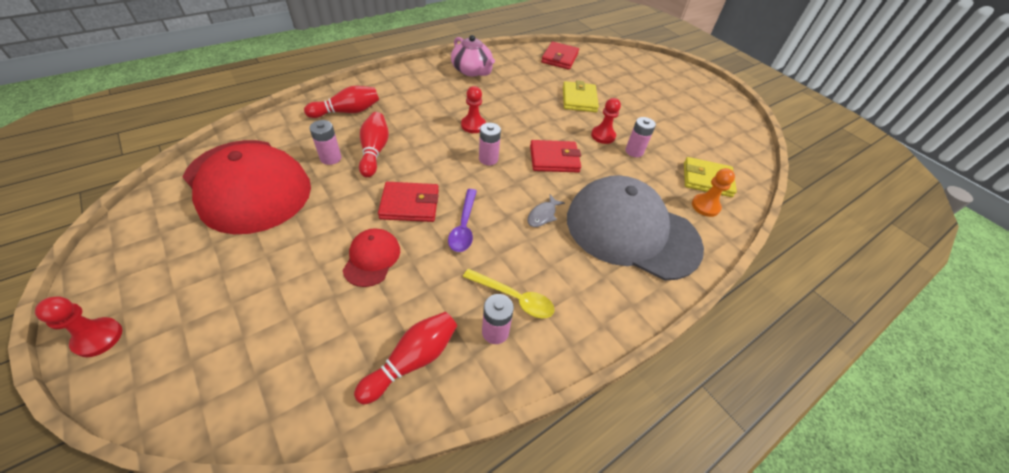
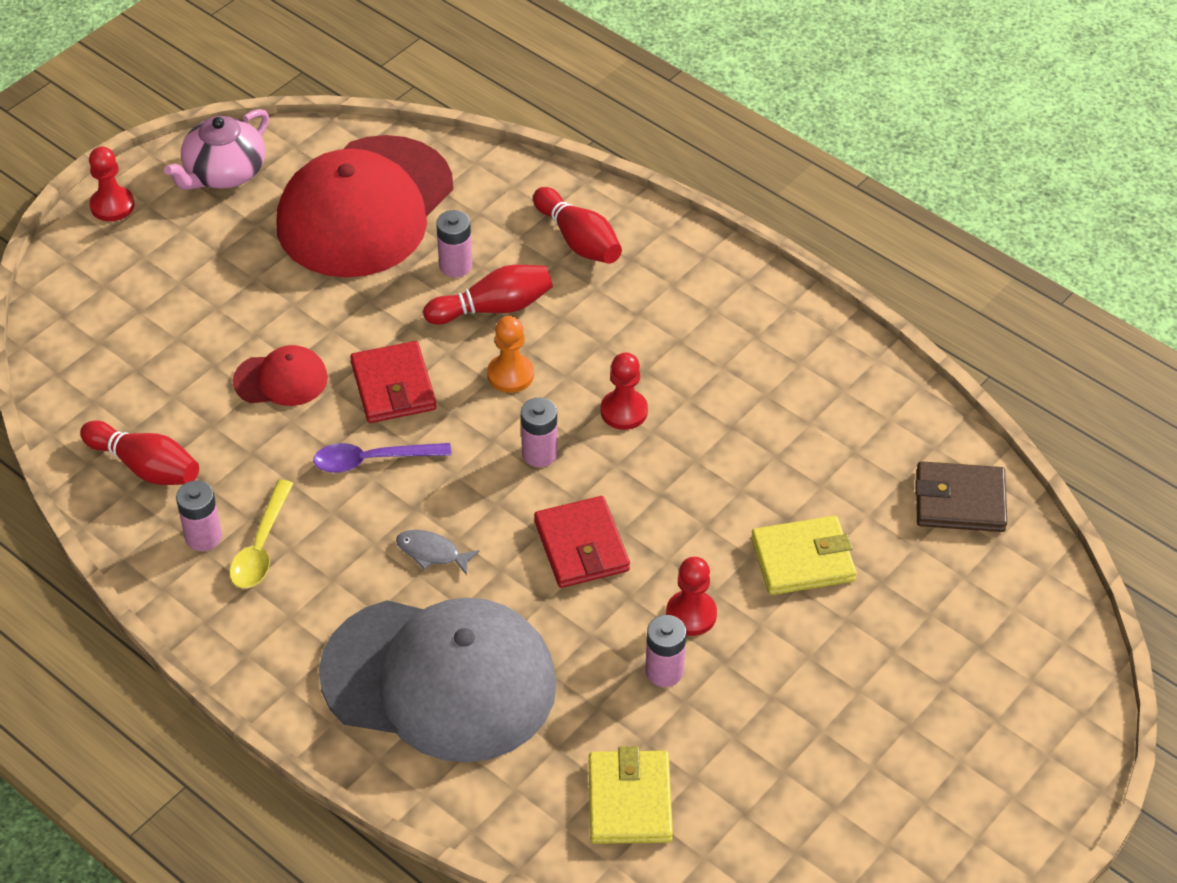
camera: 80 degrees right, 0 degrees up
(472, 71) = (808, 364): pink teapot -> pink teapot (224, 172)
(559, 58) = (959, 501): red wallet -> brown wallet
(631, 231) = (439, 679): grey cap -> grey cap turned 90 degrees clockwise
(705, 206) = (547, 795): orange pawn -> orange pawn (510, 375)

